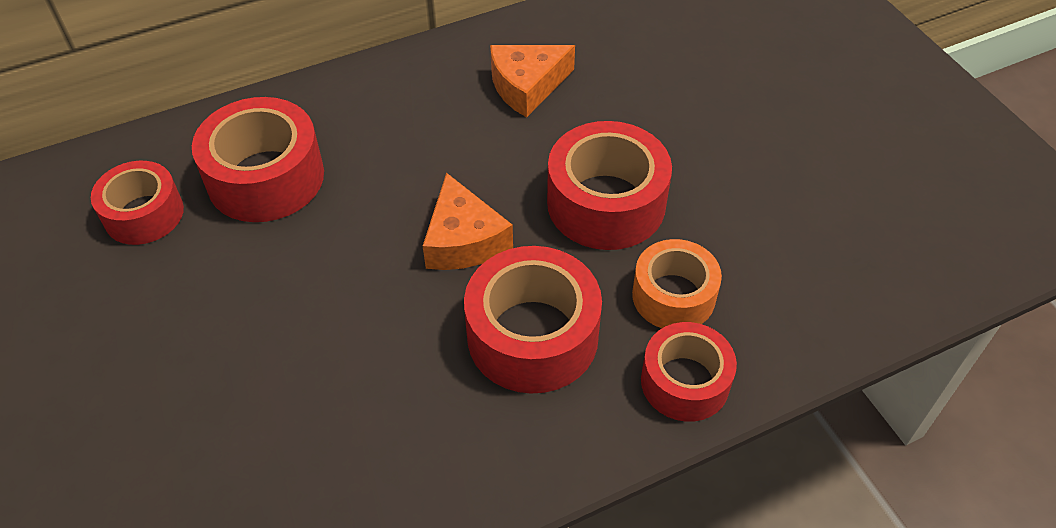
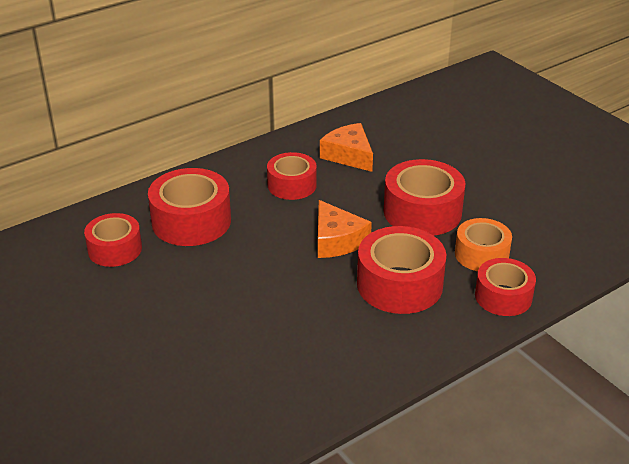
camera: 10 degrees left, 15 degrees down
(428, 130) = (292, 185): none -> red tape
(527, 86) = (349, 155): orange cheese -> orange cheese turned 90 degrees clockwise

